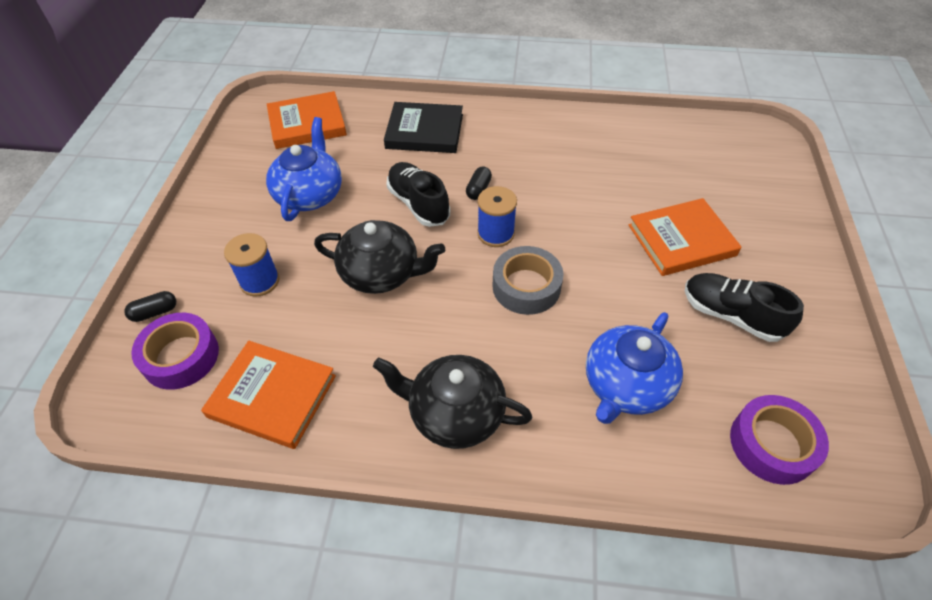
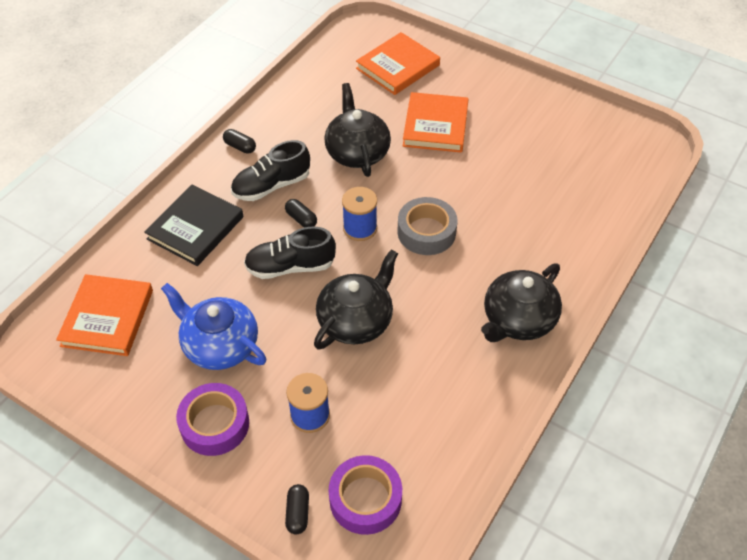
camera: 65 degrees left, 0 degrees up
(272, 396) = (444, 436): orange book -> orange book (398, 67)
(534, 119) = (240, 147): none -> black capsule
(591, 195) = (357, 152): none -> black teapot
(626, 385) = (541, 215): blue teapot -> none
(731, 315) = (514, 135): black shoe -> black shoe (271, 186)
(772, 444) = (615, 168): purple tape -> purple tape (215, 424)

